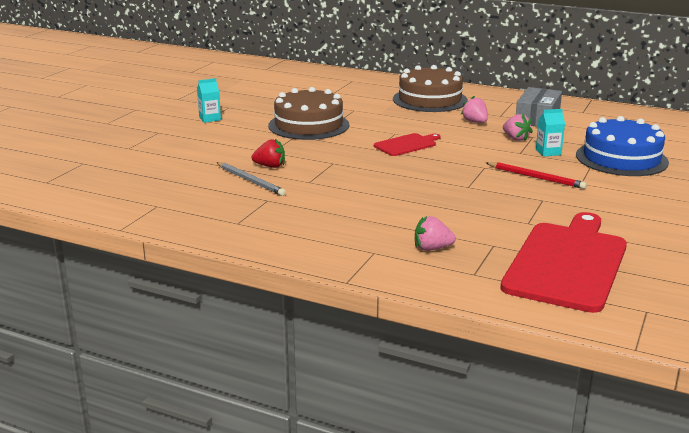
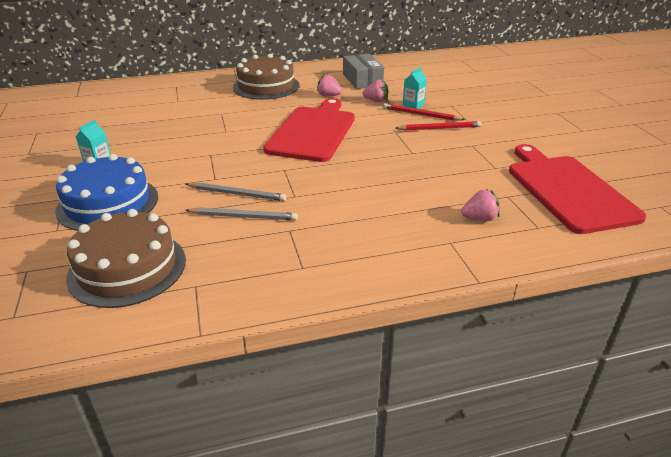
camera: 40 degrees left, 10 degrees up
(270, 166) = (237, 194): red strawberry -> grey pencil
(308, 125) = (206, 140): brown cake -> brown cake (127, 268)
(407, 145) = (313, 132): red cutting board -> red cutting board, size x2.04
(432, 248) = (479, 218): pink strawberry -> pink strawberry turned 150 degrees counterclockwise
(540, 161) = (421, 114): none -> red pencil
(621, 158) = (460, 95): blue cake -> blue cake (108, 203)

